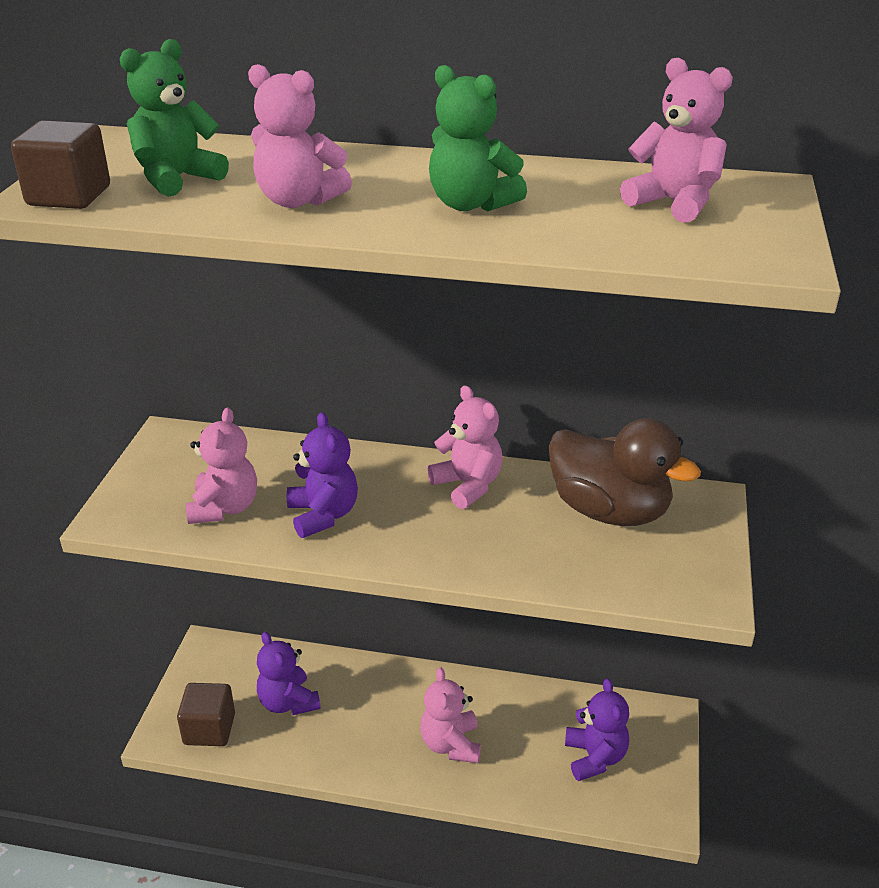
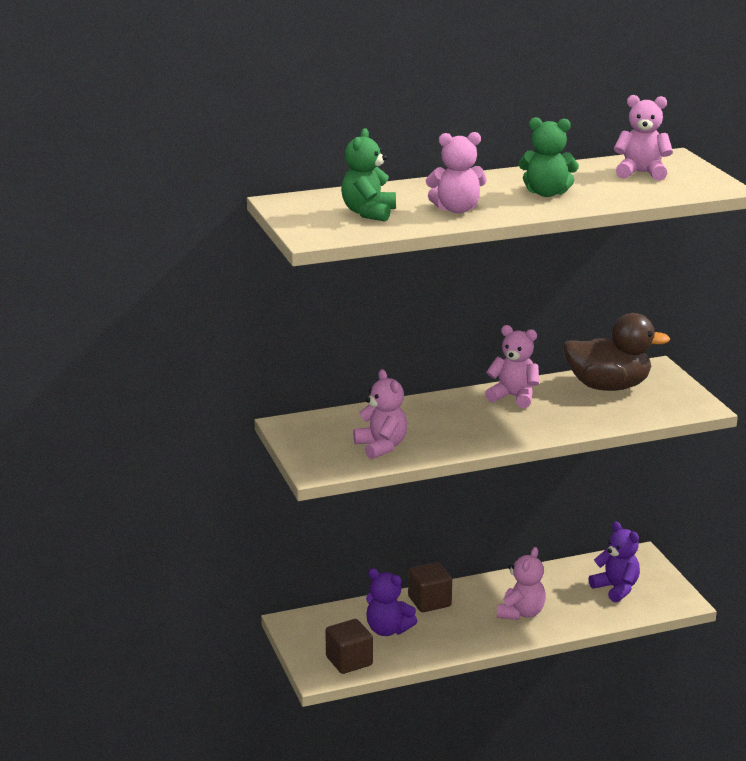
camera: 30 degrees left, 10 degrees down
(69, 196) = (328, 232): brown cube -> brown cube (429, 601)
(323, 515) = (447, 433): purple teddy bear -> none
(451, 744) = (521, 613): pink teddy bear -> pink teddy bear turned 120 degrees counterclockwise

